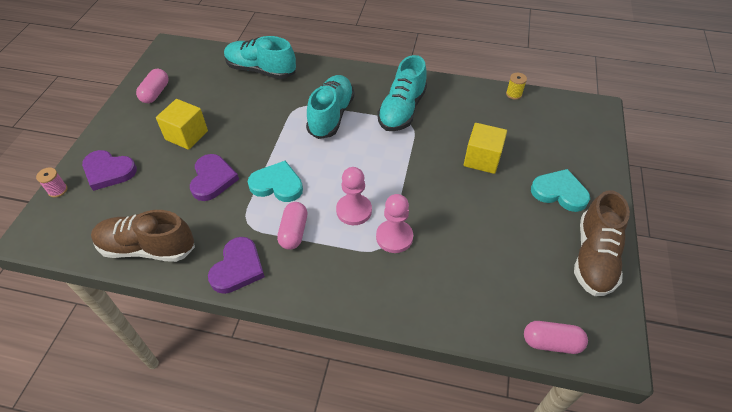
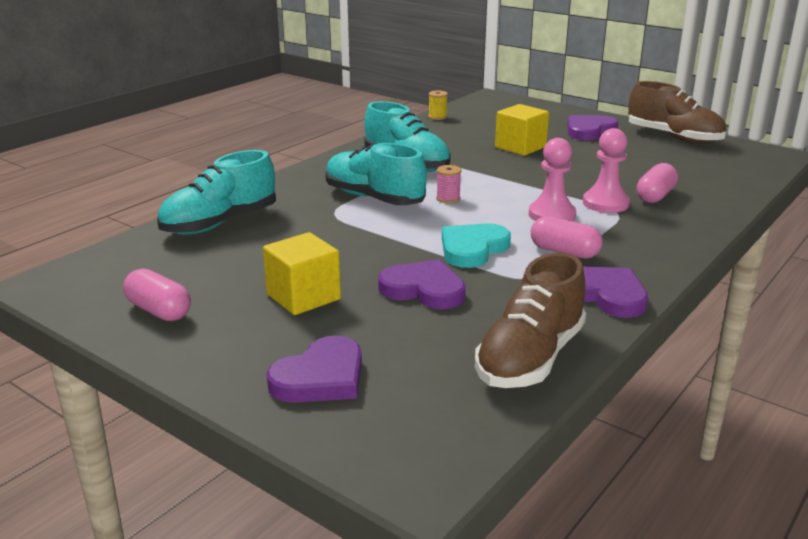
camera: 65 degrees left, 25 degrees down
(58, 190) = (320, 439): pink spool -> pink spool (448, 199)
(551, 342) = (763, 171): pink capsule -> pink capsule (655, 196)
(559, 192) = (589, 131): turquoise heart -> purple heart

